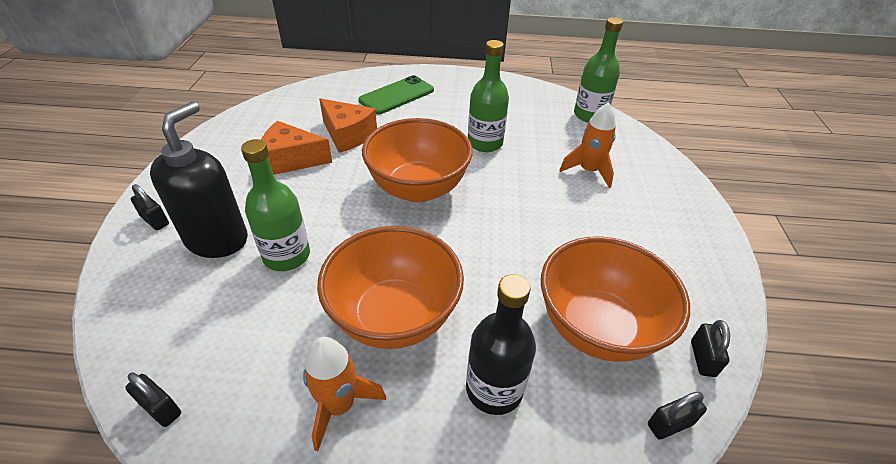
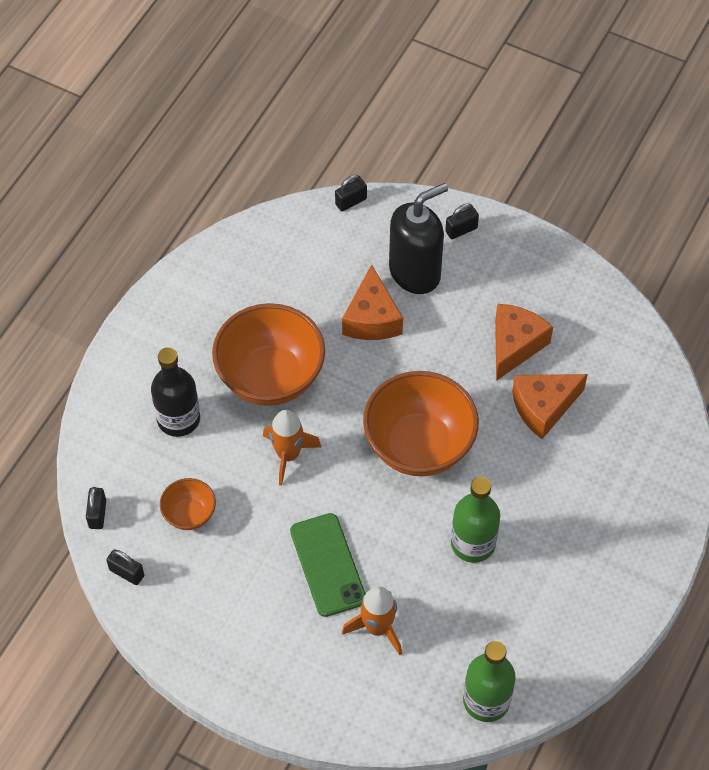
camera: 115 degrees right, 15 degrees up
(160, 408) = (263, 230): black padlock -> black padlock (351, 201)
(217, 239) = (415, 272): black soap dispenser -> black soap dispenser turned 75 degrees counterclockwise
(286, 256) = (372, 318): green bottle -> orange cheese
(339, 405) = (215, 325): orange rocket -> orange rocket (288, 455)
(397, 95) = (618, 485): green phone -> green phone (327, 565)
(597, 327) = (189, 514): orange bowl -> orange bowl, size x0.48

